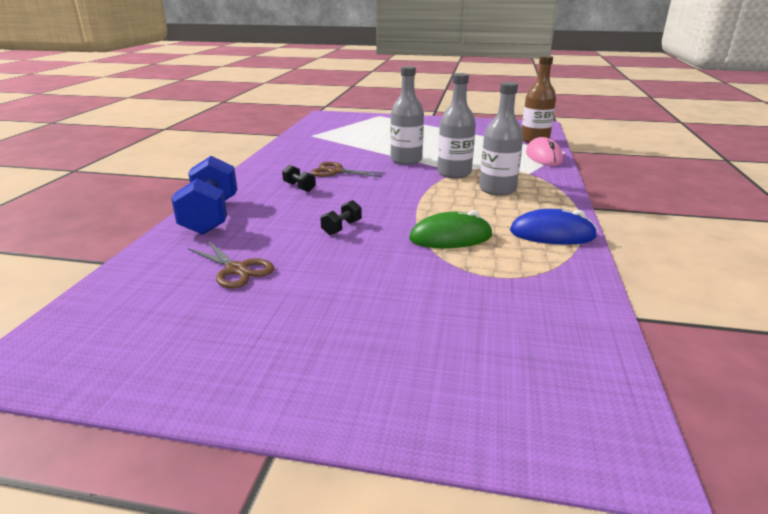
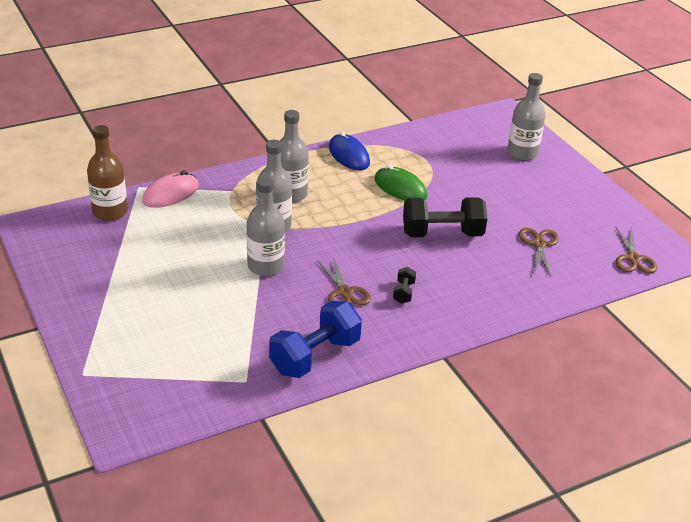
camera: 130 degrees left, 10 degrees up
(92, 320) = (633, 259): none -> brown scissors
(211, 216) = (505, 302): blue dumbbell -> blue dumbbell (315, 356)
(342, 228) = (442, 234): black dumbbell -> black dumbbell, size x2.22
(435, 374) = (522, 153): none -> grey bottle

